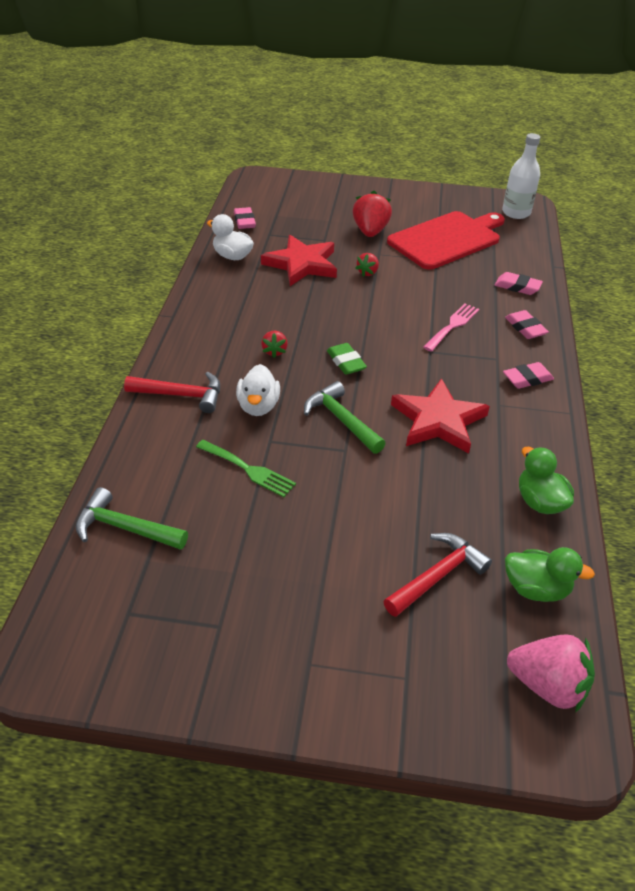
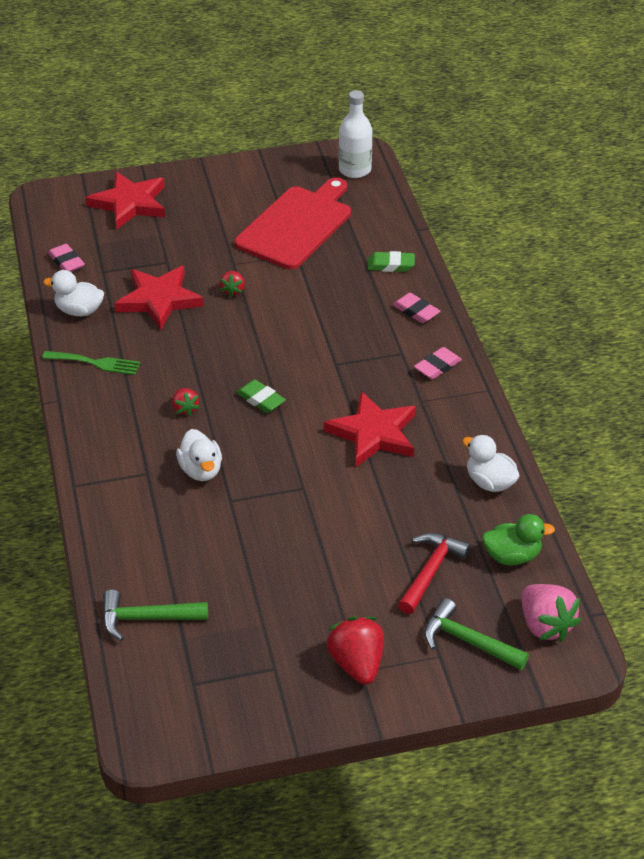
camera: 20 degrees left, 0 degrees up
(182, 395) = (121, 481): red hammer -> none
(249, 470) = (226, 533): green fork -> green fork (96, 363)
(318, 195) = (130, 203): none -> red star
(341, 420) = (285, 460): green hammer -> green hammer (467, 641)
(370, 232) = (211, 238): red strawberry -> red strawberry (357, 664)
(452, 325) = (345, 329): pink fork -> none
(517, 287) = (391, 265): pink eraser -> green eraser
(539, 502) = (490, 482): green duck -> white duck
(547, 685) = (545, 625): pink strawberry -> pink strawberry turned 60 degrees clockwise

